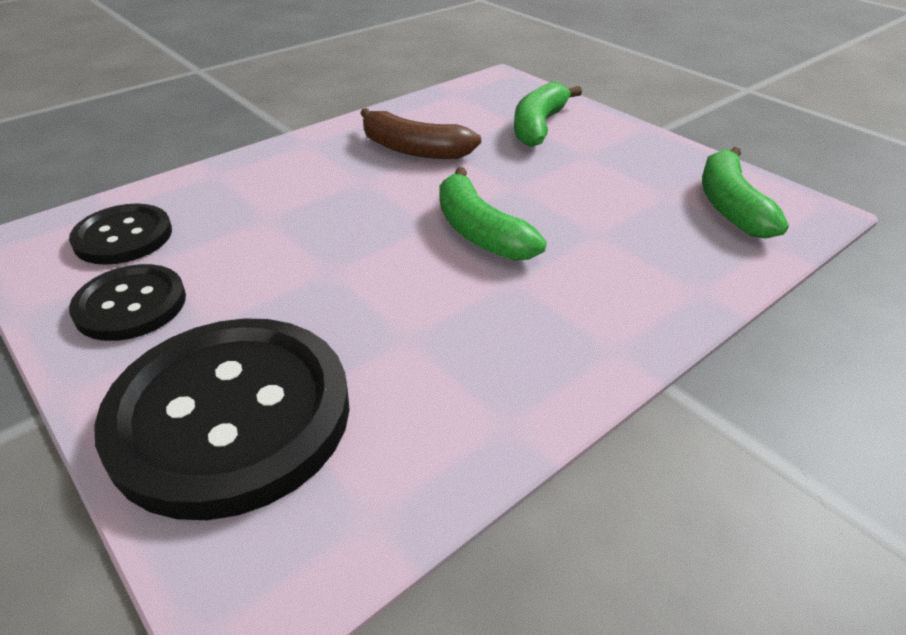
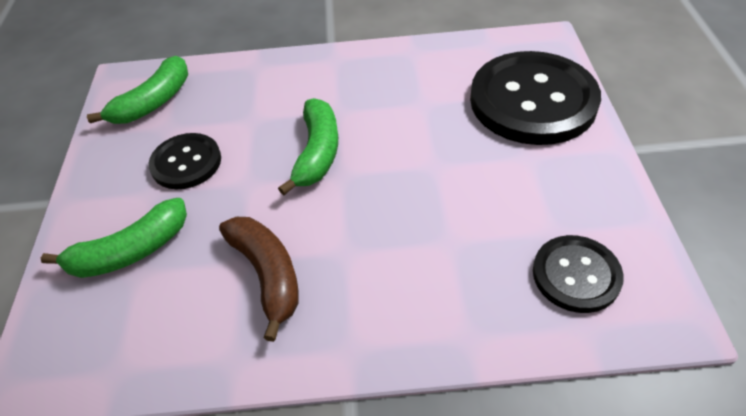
camera: 140 degrees left, 10 degrees up
(130, 305) = (576, 195): black button -> black button (186, 163)

